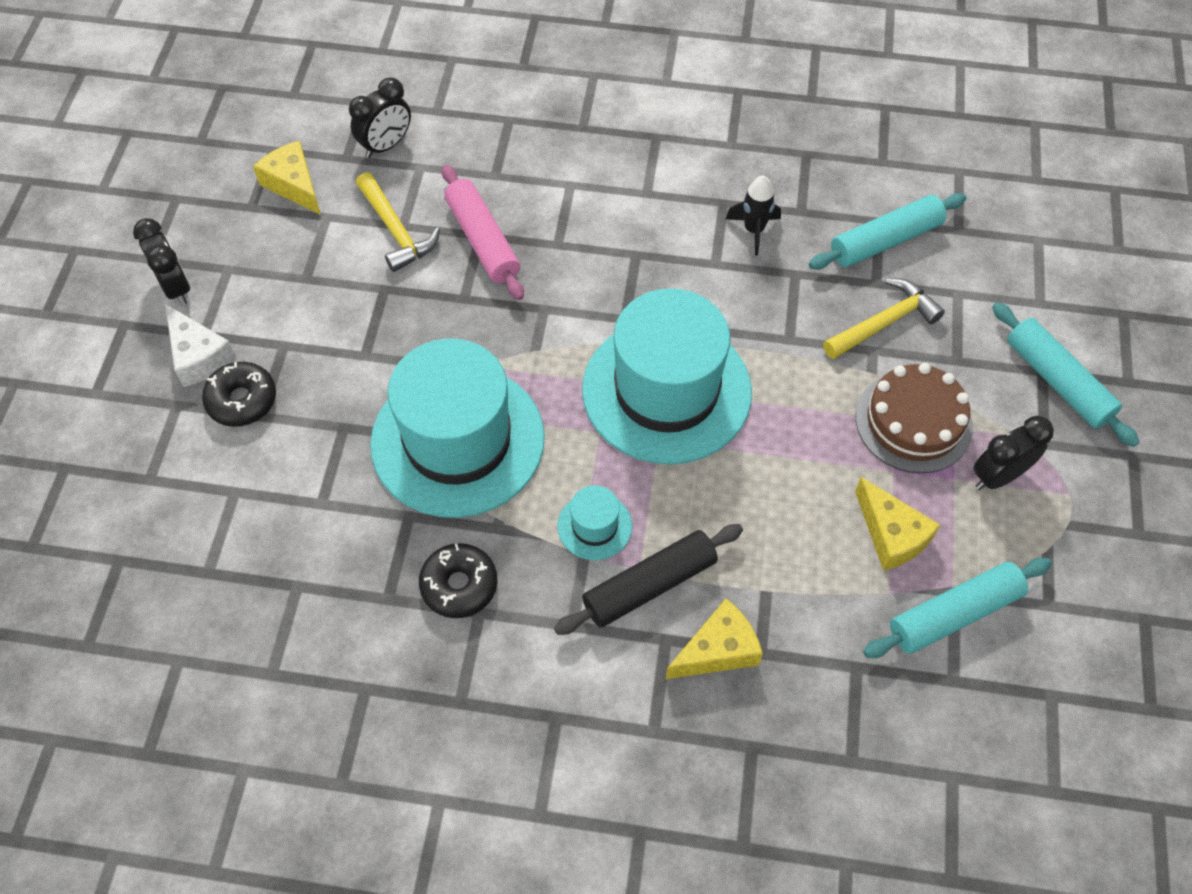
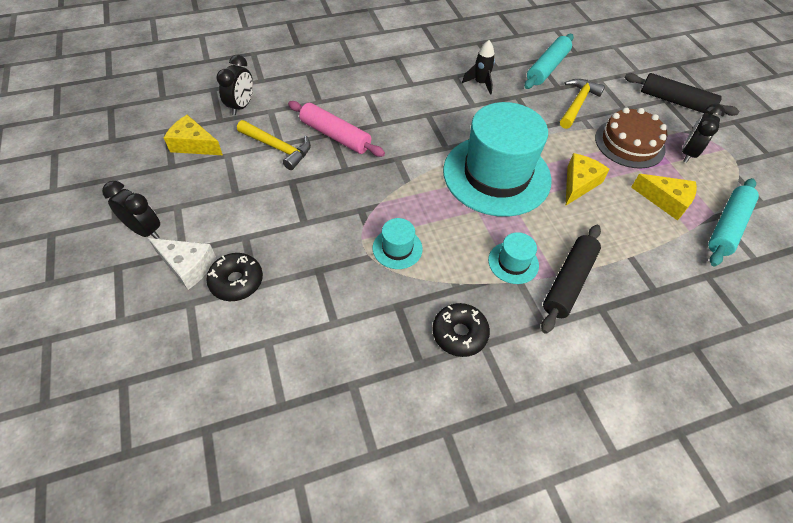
camera: 30 degrees left, 5 degrees down
(457, 440) = (397, 248): turquoise hat -> turquoise hat, size x0.42
(718, 650) = (633, 300): yellow cheese -> yellow cheese (579, 184)
(1057, 381) = (675, 102): turquoise rolling pin -> black rolling pin

